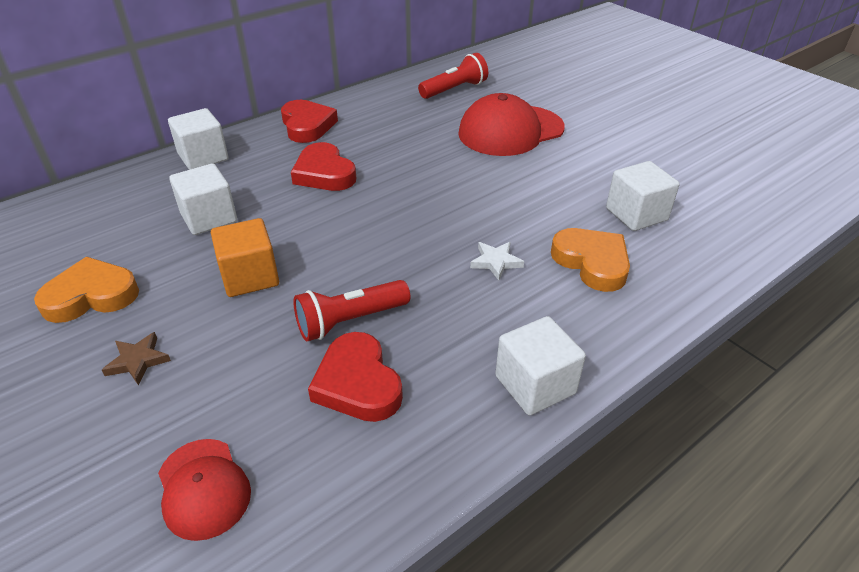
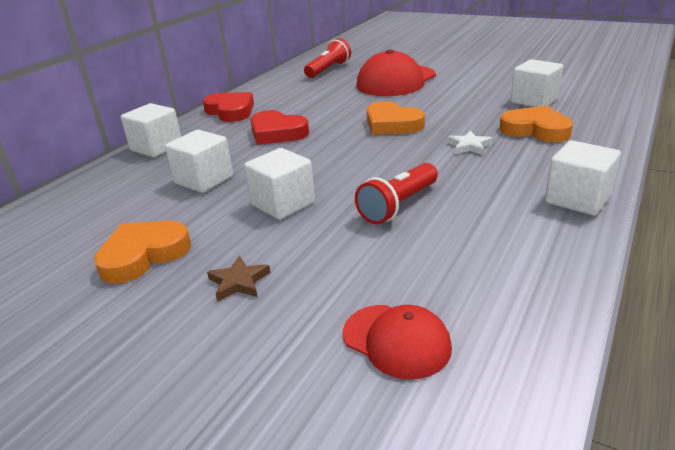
camera: 20 degrees left, 10 degrees down
(250, 276) = (283, 204): orange cube -> white cube
(357, 383) = (448, 237): red heart -> none
(446, 199) = (392, 124): none -> orange heart

